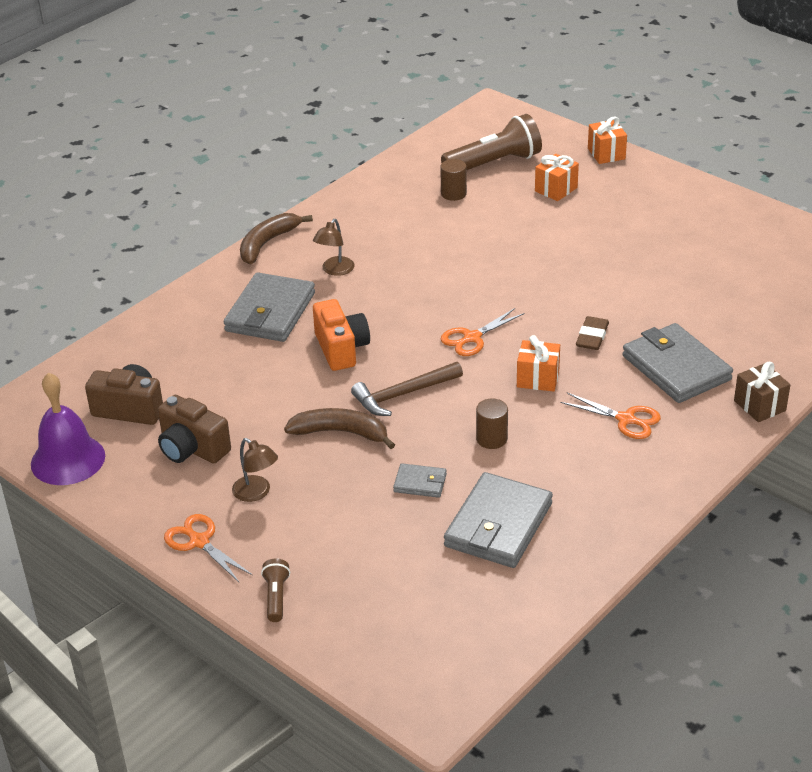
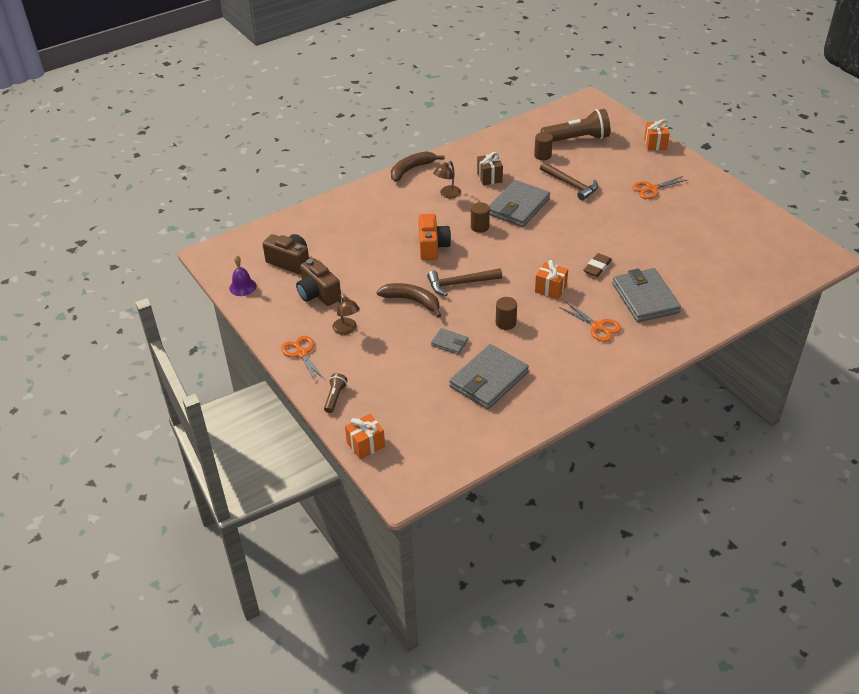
camera: 15 degrees right, 5 degrees up
(68, 459) = (242, 287): purple bell -> purple bell, size x0.58
(270, 312) = (397, 215): grey wallet -> grey wallet (518, 207)
(401, 309) = (480, 227): none -> brown cylinder
(472, 338) = (518, 254): orange scissors -> orange scissors (652, 189)
(510, 228) = (571, 185): none -> brown hammer
(556, 189) = (611, 163): orange gift -> orange gift (366, 445)
(759, 406) = (691, 334): brown gift -> brown gift (489, 177)

